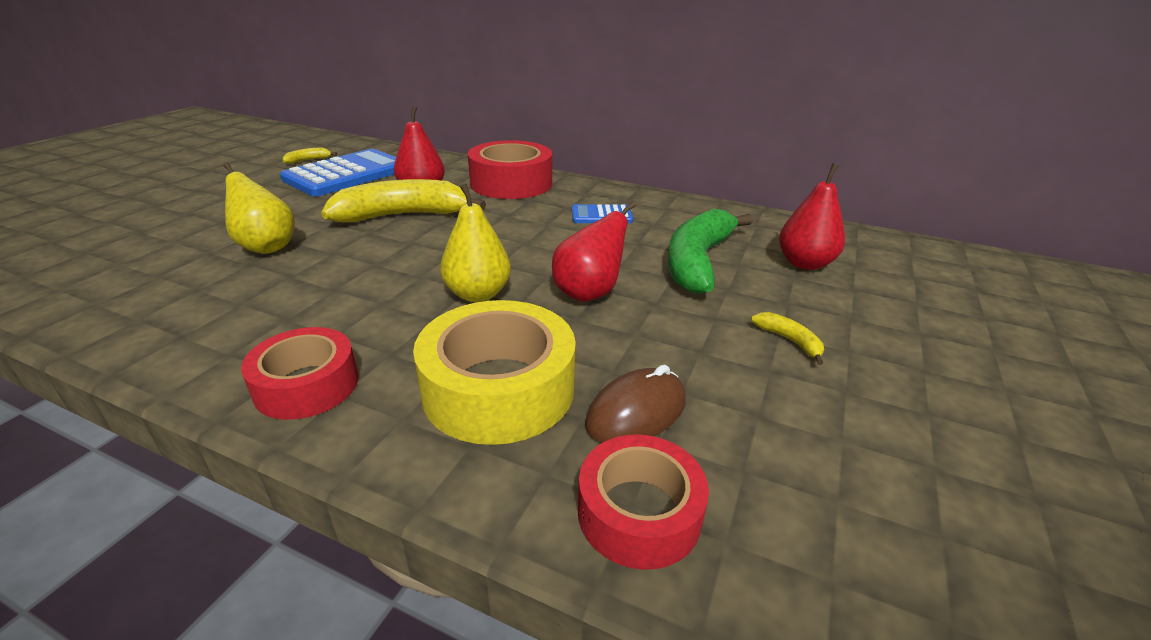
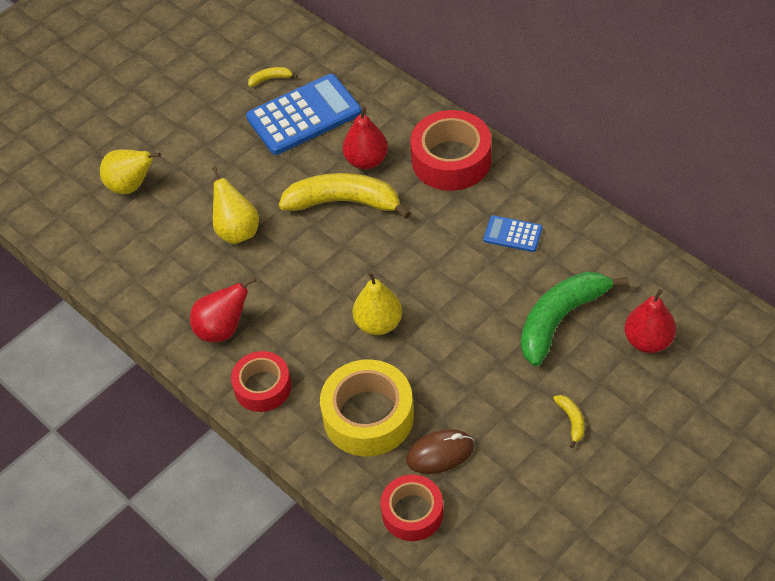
camera: 25 degrees right, 20 degrees up
(118, 231) = (131, 186): none -> yellow pear
(589, 293) = (457, 340): red pear -> red pear (222, 329)

